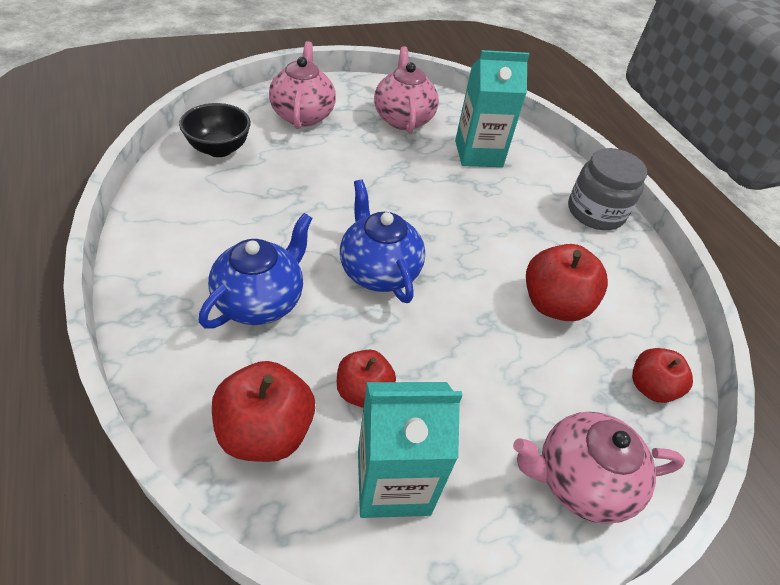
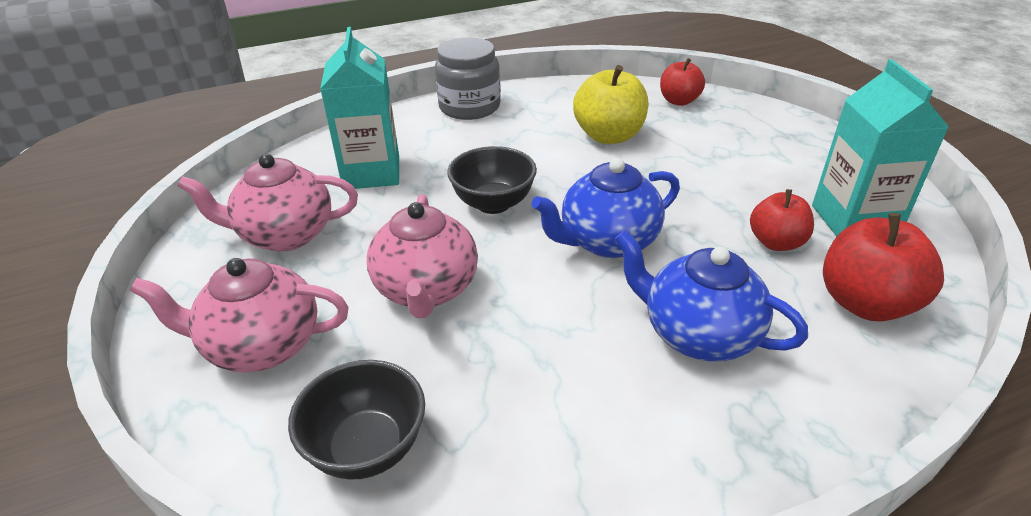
camera: 85 degrees left, 10 degrees down
(435, 212) = (493, 203): none -> black bowl
(554, 304) = (609, 136): red apple -> yellow apple
(579, 480) = (784, 135): pink teapot -> pink teapot (426, 290)

